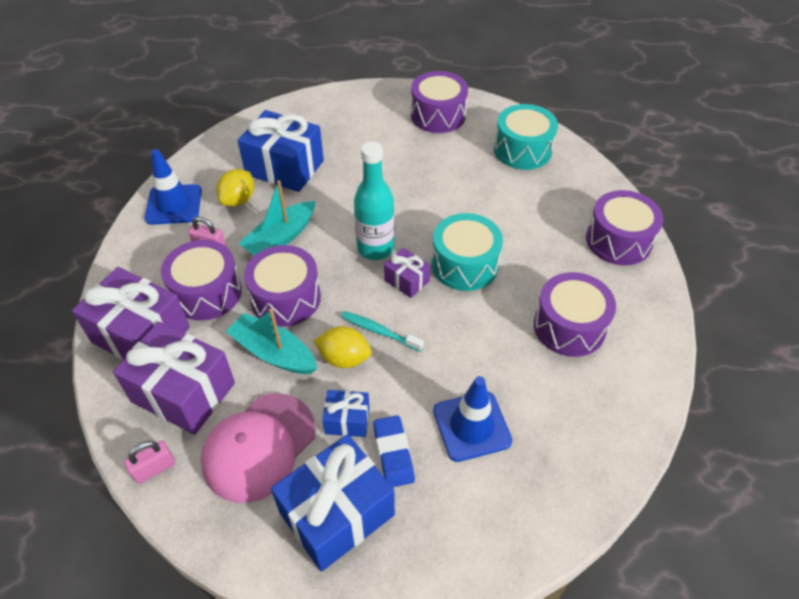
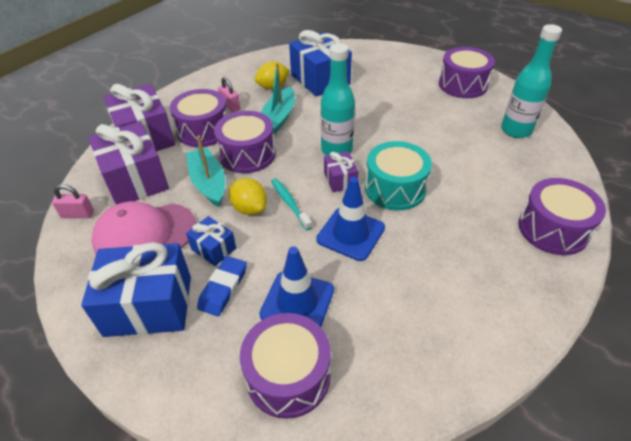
camera: 35 degrees right, 5 degrees down
(174, 205) = (232, 76): blue traffic cone -> blue traffic cone (350, 234)
(280, 238) = (278, 118): turquoise boat -> turquoise boat turned 60 degrees counterclockwise
(522, 150) = (516, 130): turquoise drum -> turquoise bottle
(569, 326) = (446, 272): purple drum -> purple drum (288, 376)

